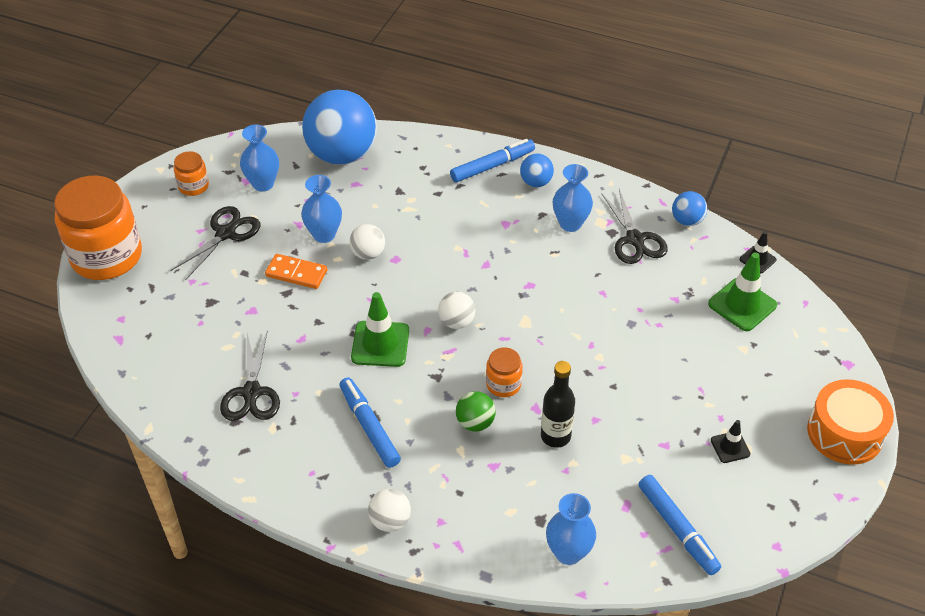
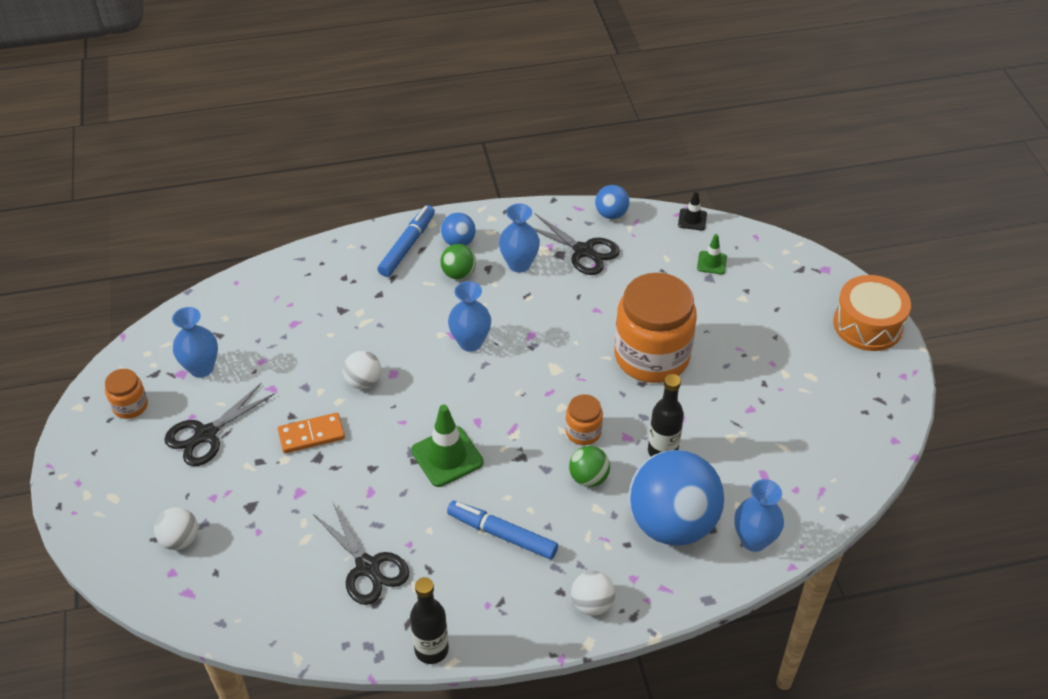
camera: 35 degrees left, 0 degrees up
(106, 256) = (99, 521): orange jar -> orange jar (651, 356)
(225, 233) = (206, 434): black scissors -> black scissors turned 135 degrees counterclockwise
(243, 480) = (431, 649): none -> black bottle
(324, 234) = (306, 385): blue vase -> blue vase (470, 342)
(342, 154) = (256, 302): blue ball -> blue ball (671, 523)
(456, 322) = (497, 400): white ball -> white ball (180, 539)
(514, 207) = (458, 274): none -> green ball
(677, 529) = (816, 470): blue marker -> none
(730, 447) = (799, 383): black traffic cone -> none
(742, 305) = (711, 263): green traffic cone -> green traffic cone, size x0.55

